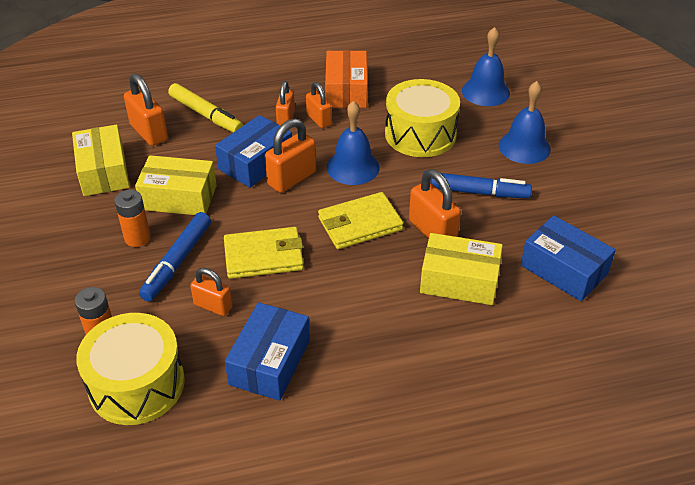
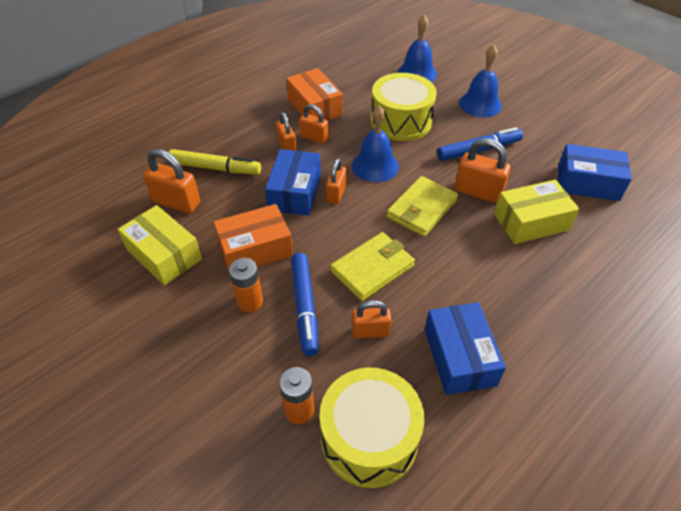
camera: 30 degrees left, 5 degrees up
(179, 197) = (255, 249): yellow box -> orange box
(292, 178) = (336, 194): orange padlock -> orange padlock, size x0.65

